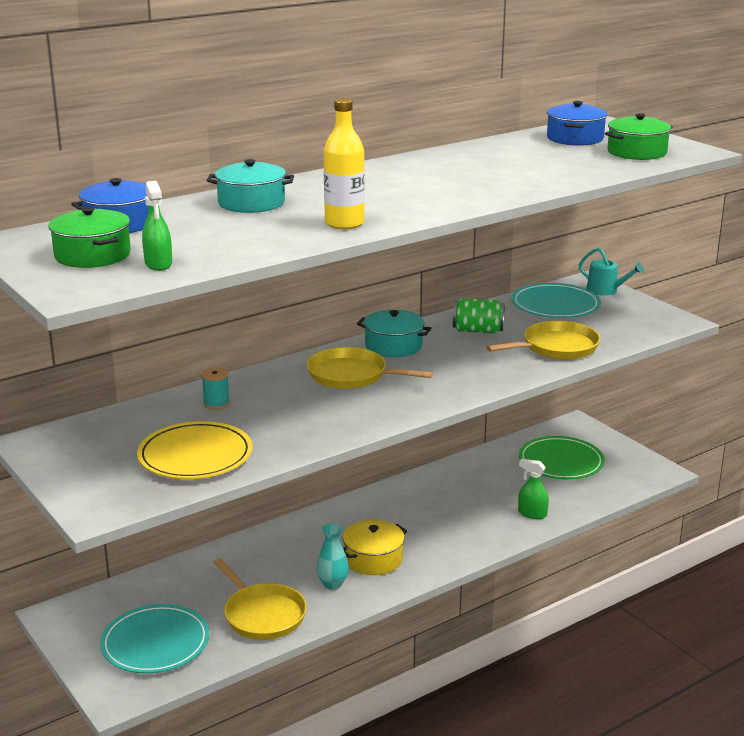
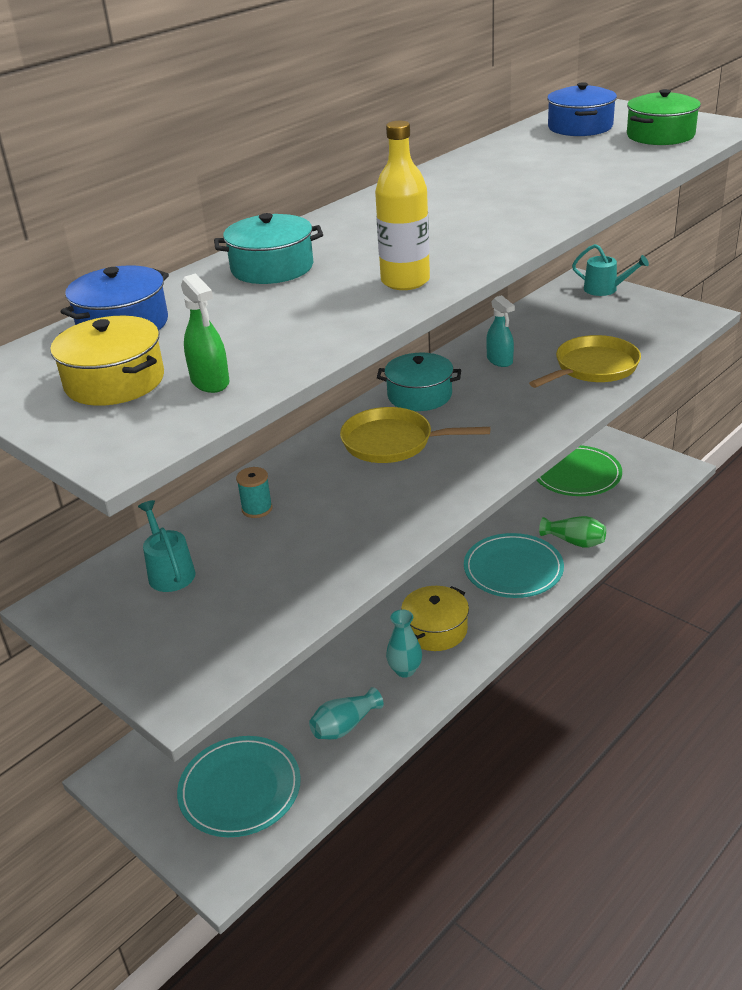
camera: 10 degrees left, 10 degrees up
(92, 255) = (115, 381): green pot -> yellow pot
(127, 434) = (169, 572): none -> turquoise watering can
(195, 455) = (264, 588): yellow plate -> none
(262, 615) = (345, 726): yellow pan -> turquoise vase
(478, 331) = (499, 360): green can -> turquoise spray bottle
(532, 514) = (574, 541): green spray bottle -> green vase
(555, 305) = (563, 315): turquoise plate -> turquoise plate (513, 569)

